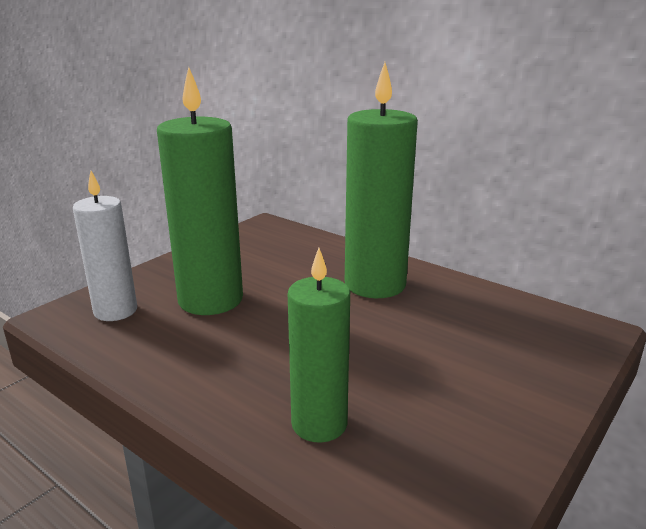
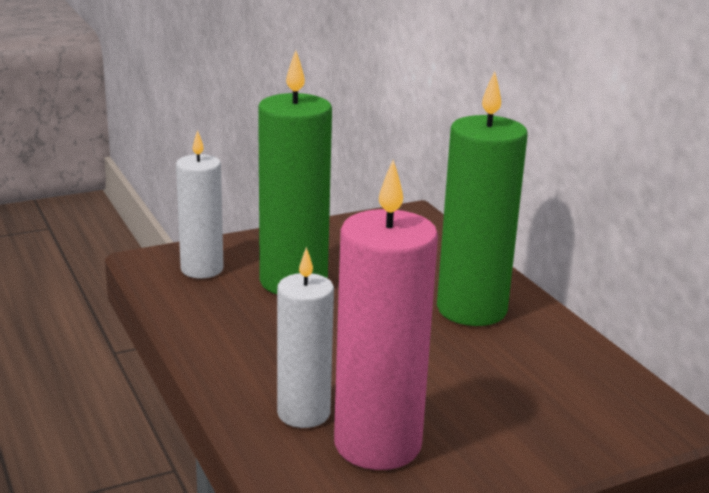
camera: 25 degrees right, 0 degrees up
(319, 424) = (303, 413): green candle -> white candle
(411, 432) = (377, 444): none -> pink candle

